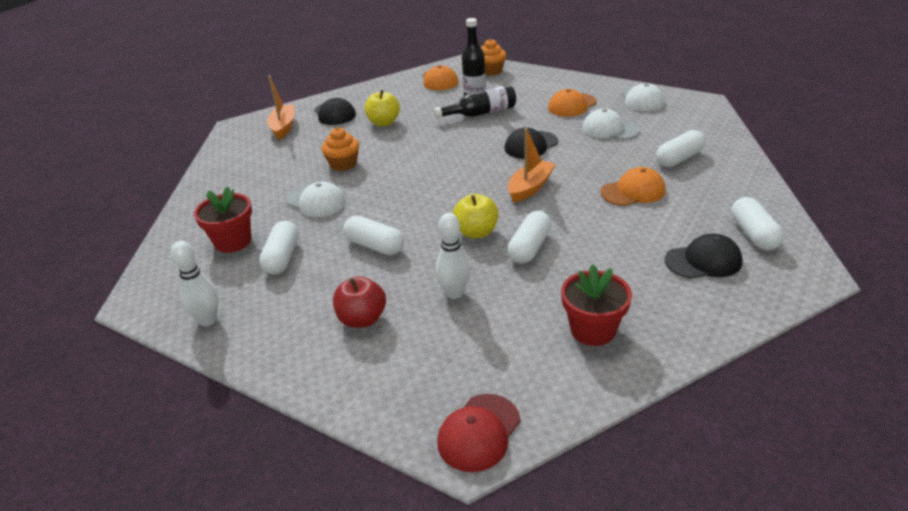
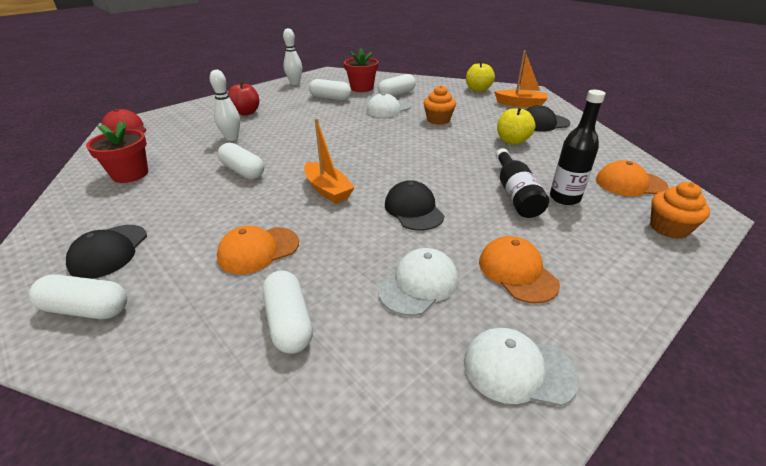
camera: 105 degrees right, 0 degrees up
(375, 246) = (313, 121): white capsule -> white capsule (397, 94)
(476, 232) = (288, 155): yellow apple -> yellow apple (478, 89)
(633, 191) = (258, 250): orange cap -> orange cap turned 60 degrees clockwise

